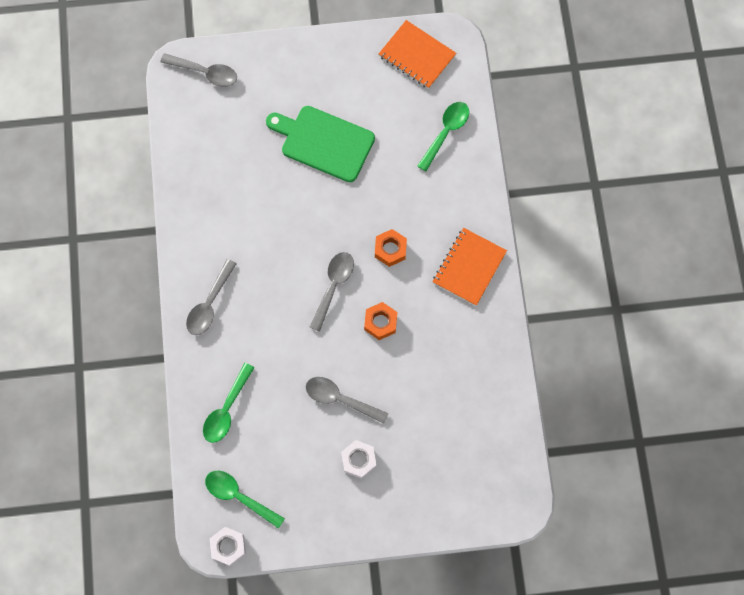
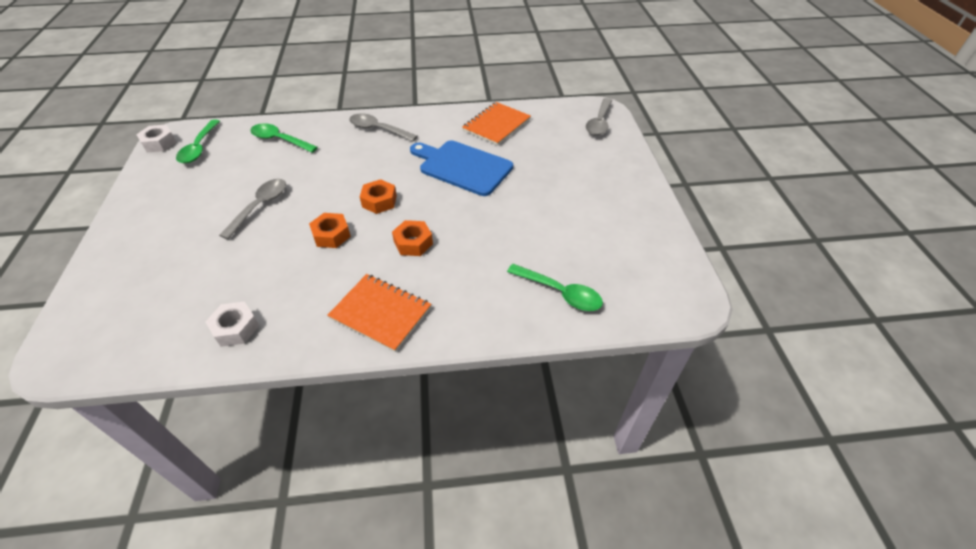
camera: 90 degrees right, 25 degrees down
(239, 496) = (199, 148): green spoon -> green spoon turned 150 degrees clockwise
(280, 211) = (462, 167): none -> blue cutting board
(324, 142) = (537, 194): green cutting board -> none
(333, 286) = (379, 201): grey spoon -> orange nut
(359, 460) = (191, 219): white nut -> white nut (236, 328)
(417, 55) = (658, 267): orange notebook -> orange notebook (496, 125)

